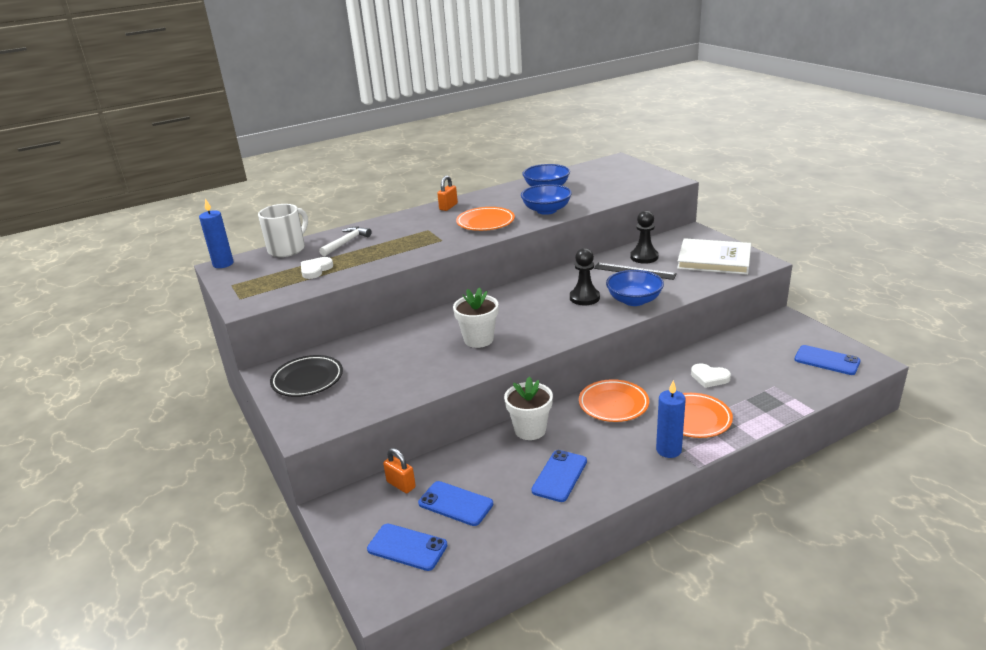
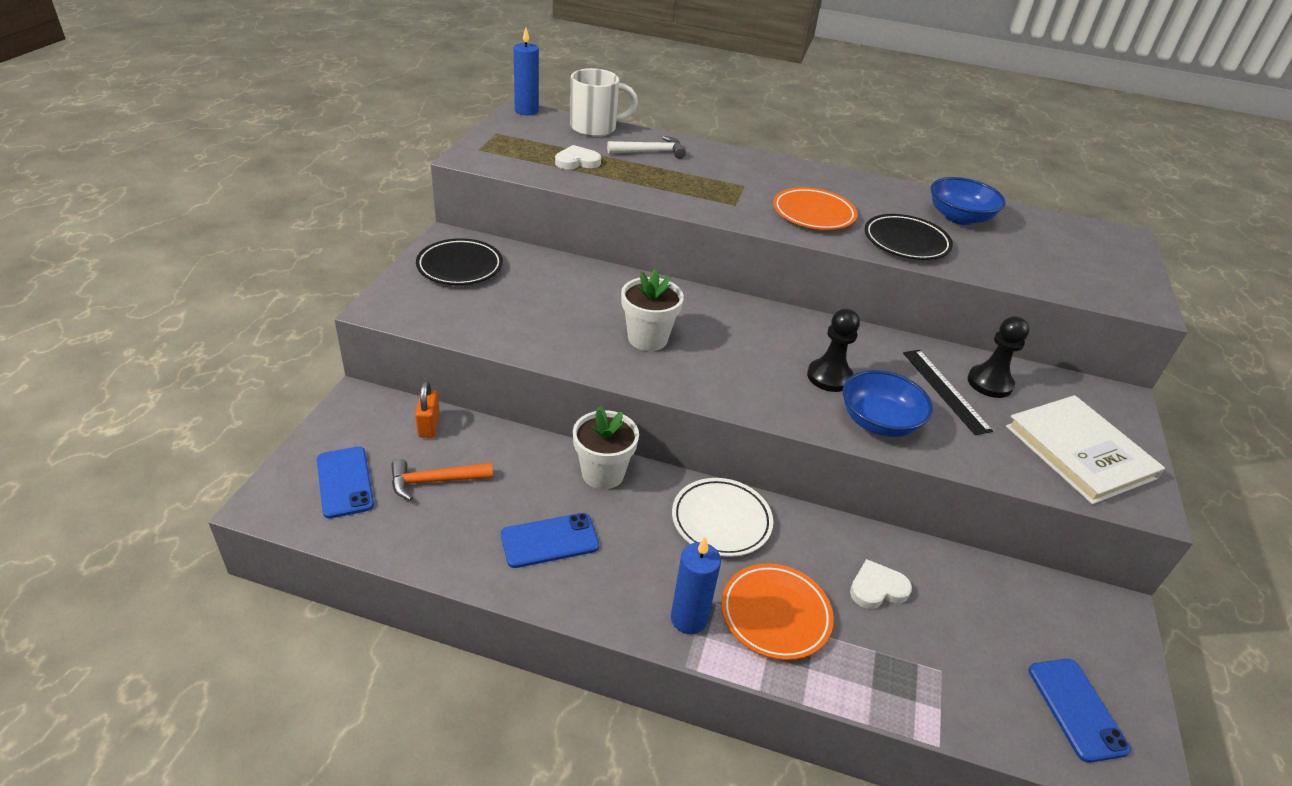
camera: 40 degrees right, 10 degrees up
(448, 207) = (811, 174): orange padlock -> none
(455, 504) = (434, 481): blue phone -> orange hammer
(546, 210) = (906, 242): blue bowl -> black plate
(613, 404) = (721, 521): orange plate -> white plate
(709, 377) = (877, 588): white heart -> white heart turned 90 degrees clockwise

